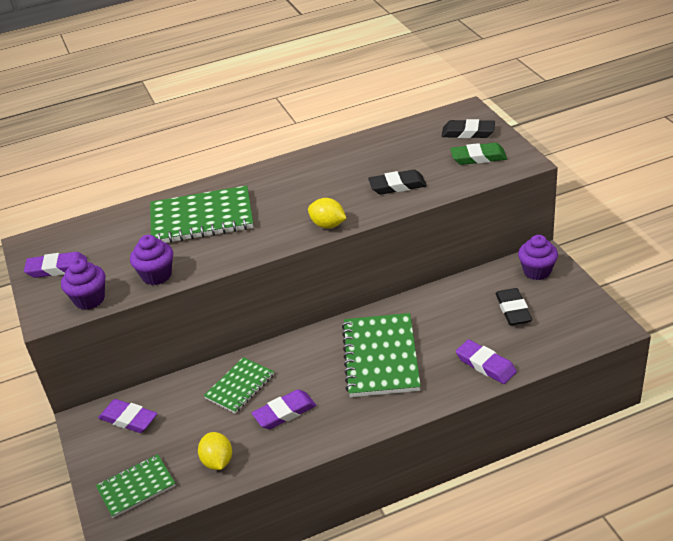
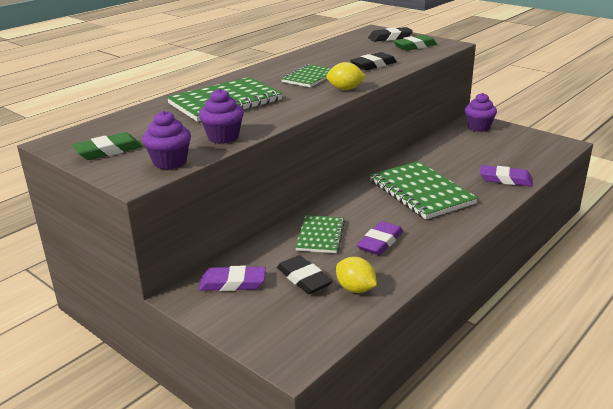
camera: 30 degrees left, 10 degrees down
(57, 268) = (108, 151): purple eraser -> green eraser
(136, 487) = (293, 329): green notebook -> green notebook (309, 77)
(513, 310) = (487, 148): black eraser -> black eraser (304, 279)

